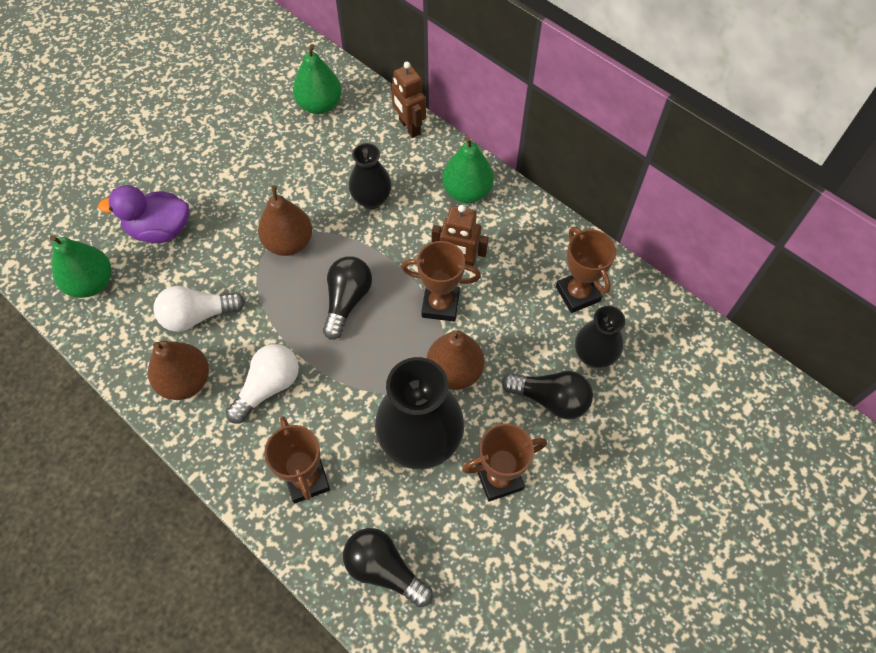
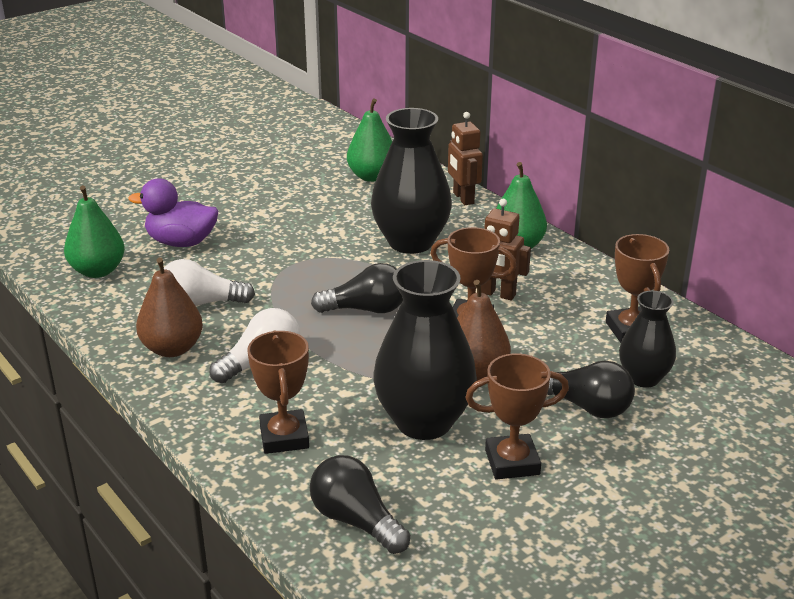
camera: 10 degrees right, 30 degrees down
(289, 243) = (314, 263): brown pear -> none
(347, 301) = (366, 309): black light bulb -> black light bulb turned 60 degrees clockwise
(371, 199) = (411, 242): black vase -> black vase, size x1.73

